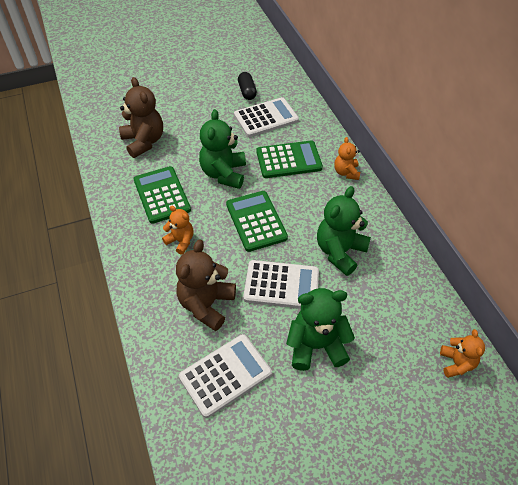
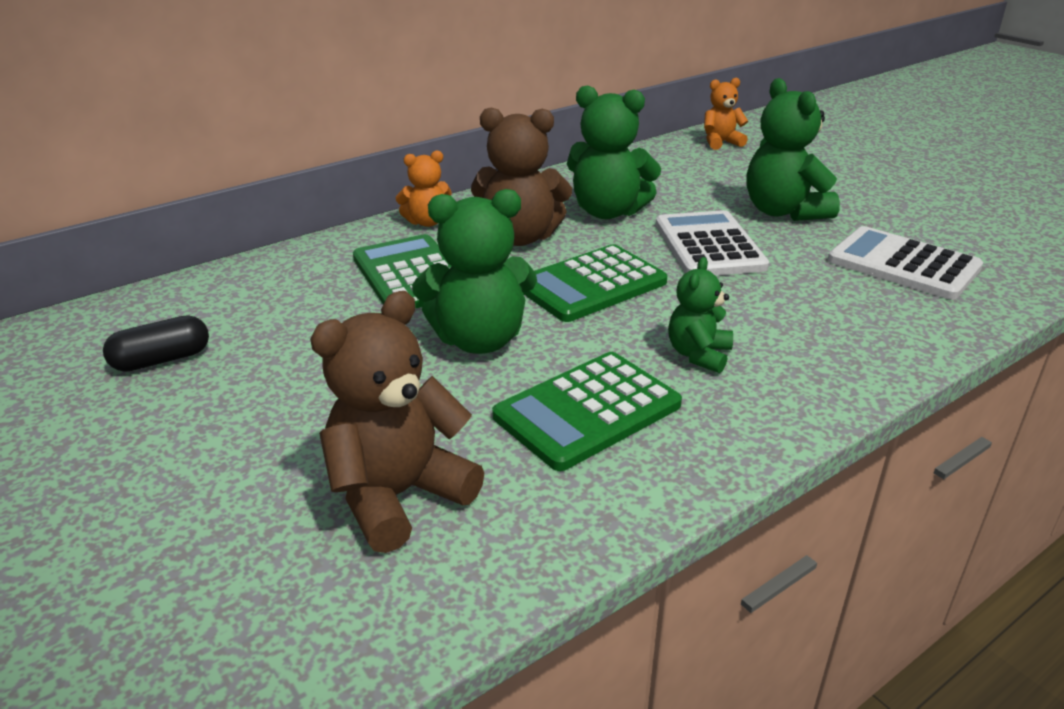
camera: 105 degrees left, 20 degrees down
(180, 241) = (698, 355): orange teddy bear -> green teddy bear
(206, 304) = (808, 300): brown teddy bear -> brown teddy bear (520, 237)
(266, 118) = (273, 318): white calculator -> none

